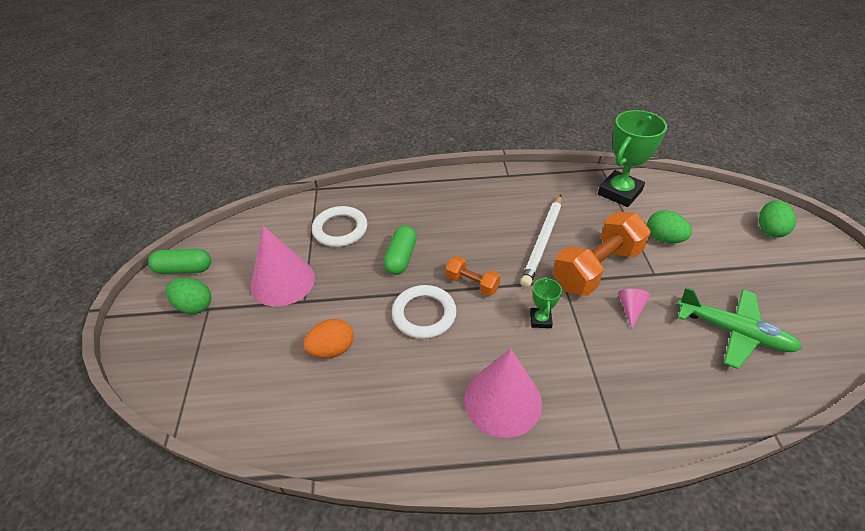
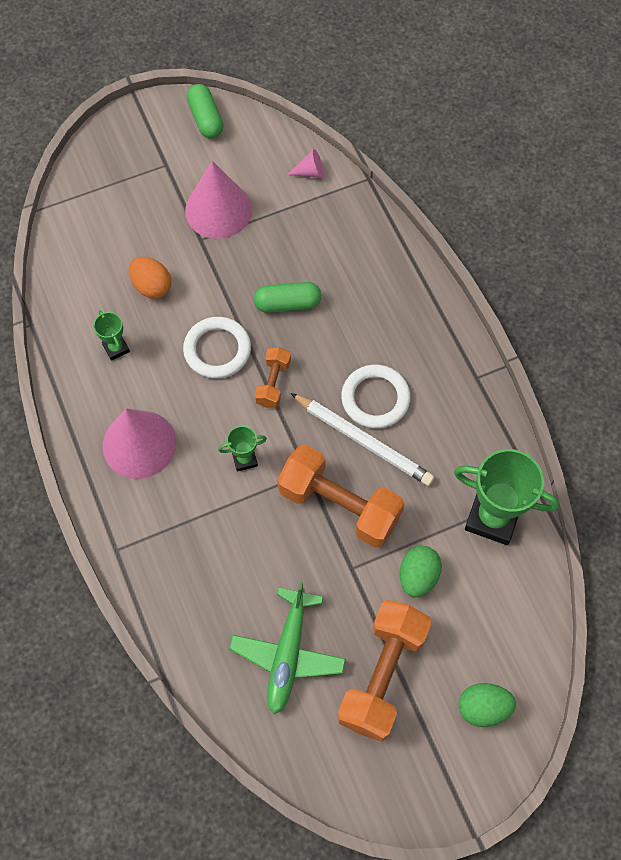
camera: 70 degrees right, 20 degrees up
(194, 306) = (165, 152): green egg -> none
(340, 229) = (309, 230): white ring -> white ring (375, 398)
(386, 397) = (116, 348): none -> green trophy
(543, 242) = (363, 441): white pencil -> white pencil turned 150 degrees counterclockwise
(630, 309) = (288, 546): pink cone -> pink cone (310, 172)
(748, 277) = (383, 675): none -> orange dumbbell

